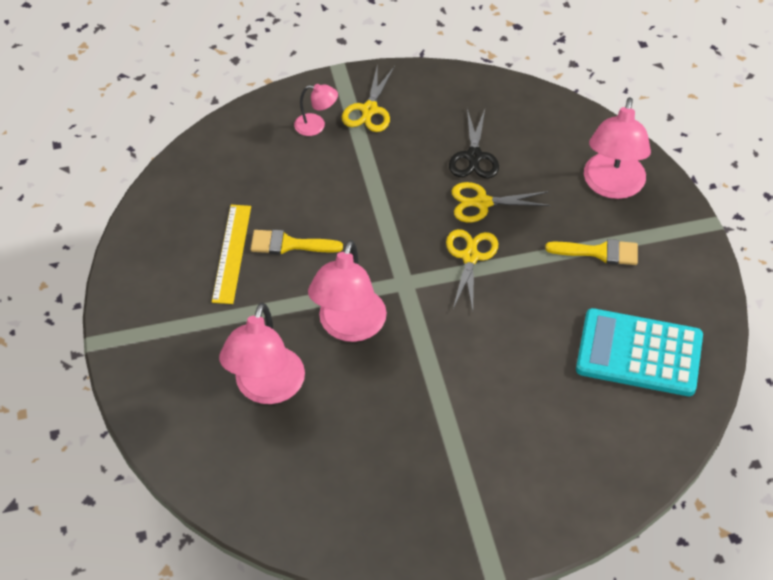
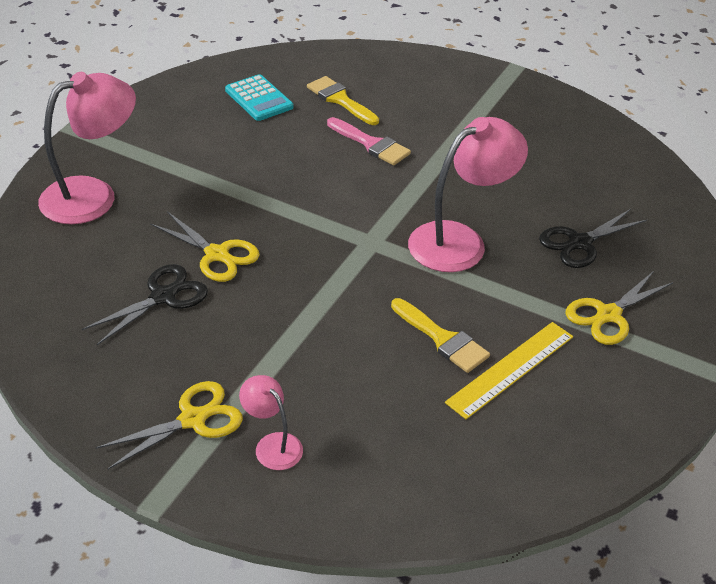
camera: 140 degrees left, 10 degrees down
(266, 389) = (580, 243): pink lamp -> black scissors
(470, 257) = (289, 224): yellow scissors -> yellow scissors (608, 315)
(503, 372) = (371, 144): none -> pink brush
(599, 252) = (183, 163): yellow brush -> yellow brush (340, 100)
(639, 353) = (259, 99): turquoise calculator -> turquoise calculator, size x0.58

